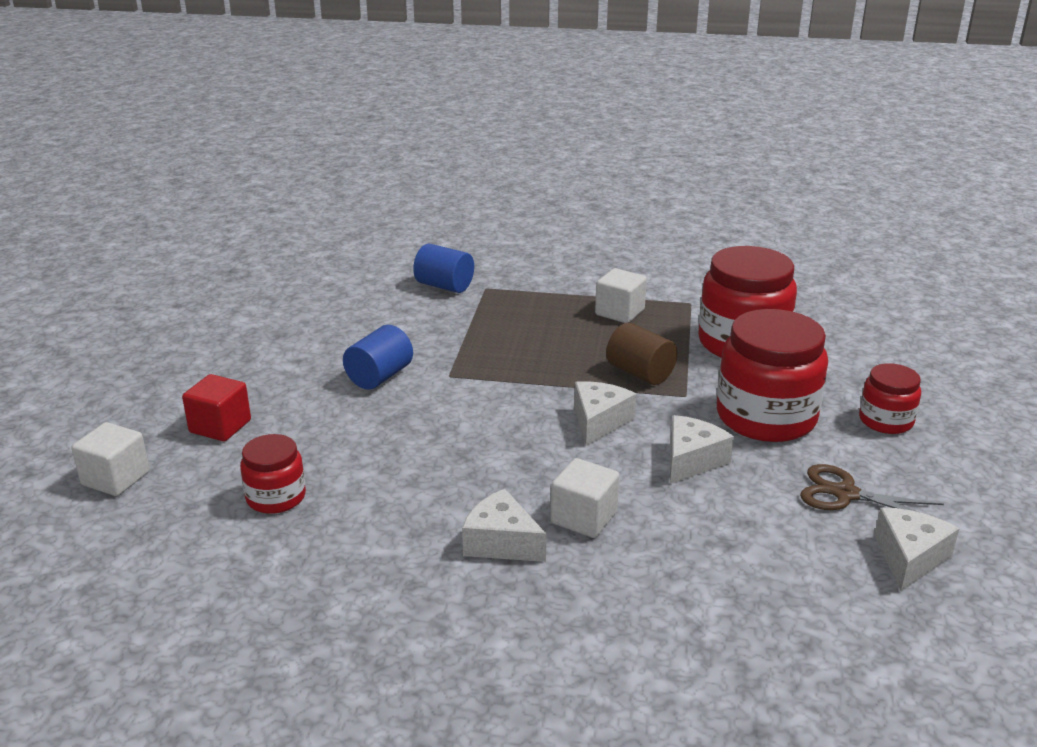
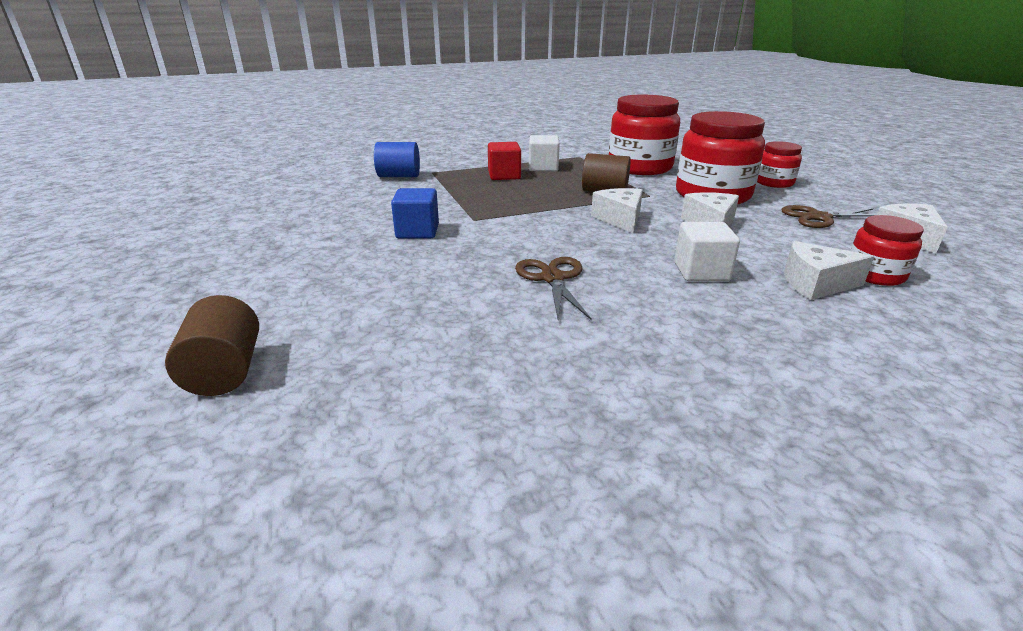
camera: 30 degrees left, 0 degrees up
(116, 478) = (225, 372): white cube -> brown cylinder
(220, 426) = (305, 297): red cube -> red cube (504, 176)
(276, 497) = (432, 333): red jar -> red jar (874, 275)
(379, 376) = (417, 231): blue cylinder -> blue cube
(434, 475) = (552, 278): none -> brown scissors
(501, 542) = (671, 304): white cheese -> white cheese (815, 284)

